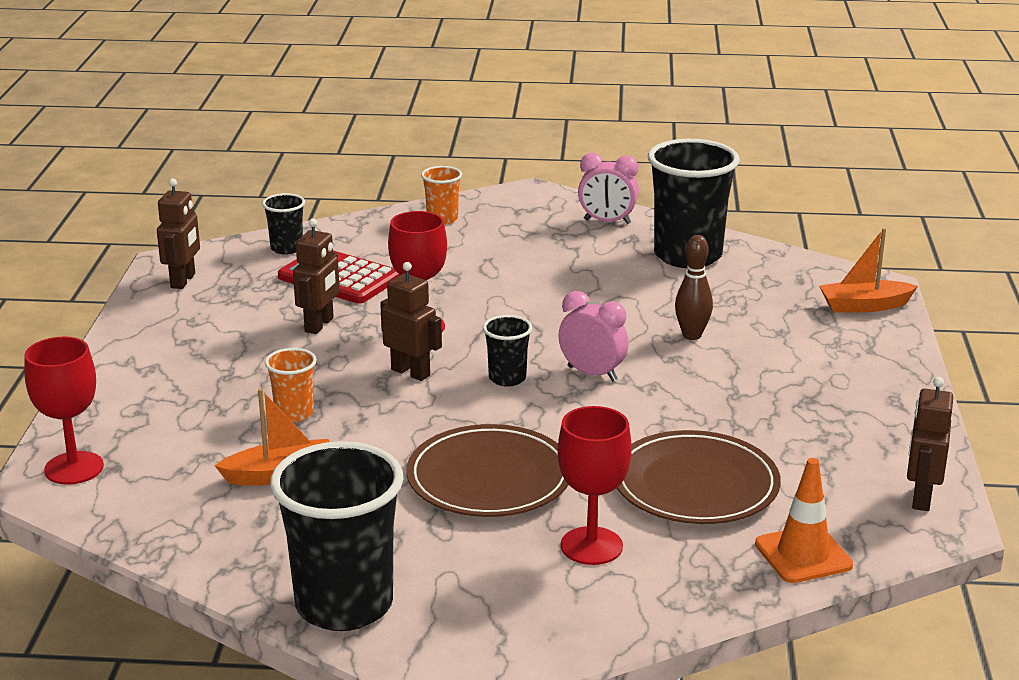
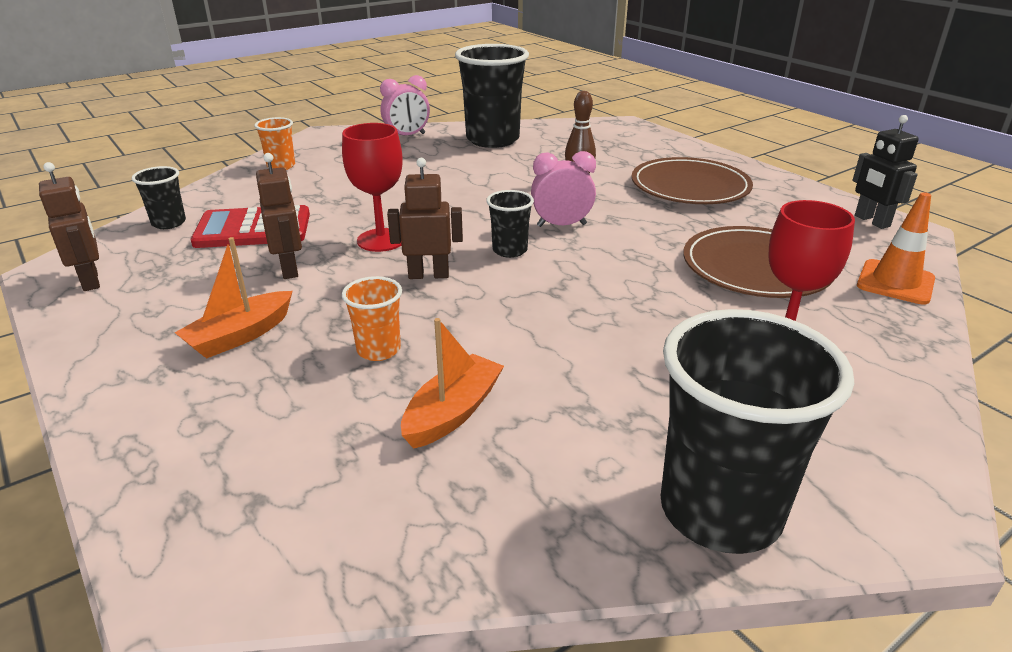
camera: 40 degrees left, 5 degrees up
(74, 468) = (202, 529): red goblet -> none
(489, 478) = (626, 327): brown plate -> brown plate (690, 187)
(864, 306) = (639, 135): orange boat -> orange boat (240, 335)
(921, 498) = (871, 221): brown robot -> black robot

